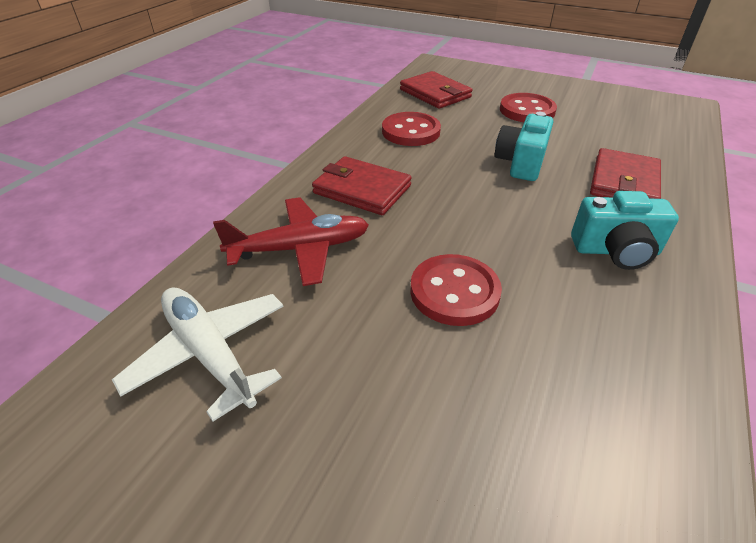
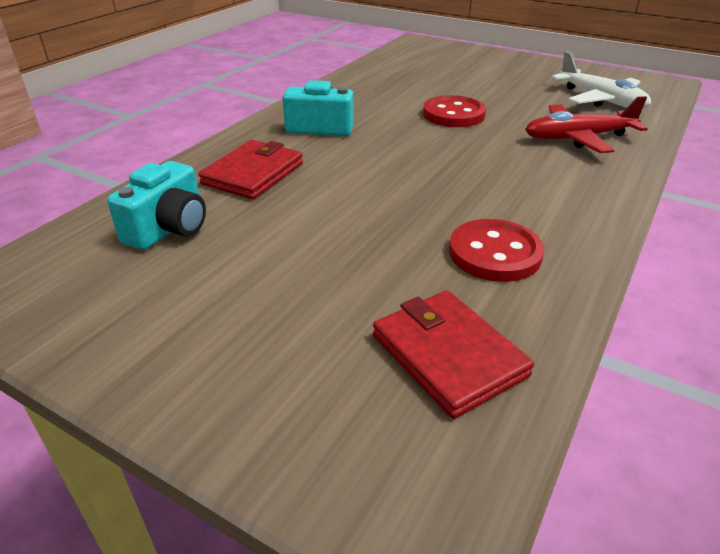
camera: 175 degrees left, 5 degrees down
(362, 189) = (542, 178): red wallet -> none
(521, 163) = (353, 198): turquoise camera -> turquoise camera (169, 229)
(527, 110) = (283, 290): red button -> none

